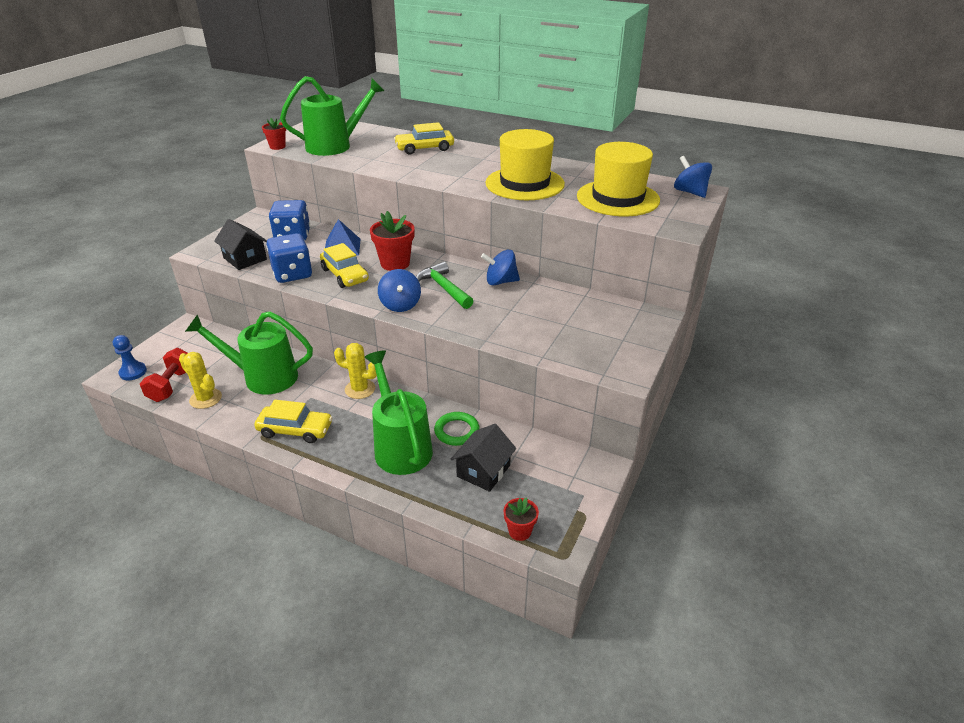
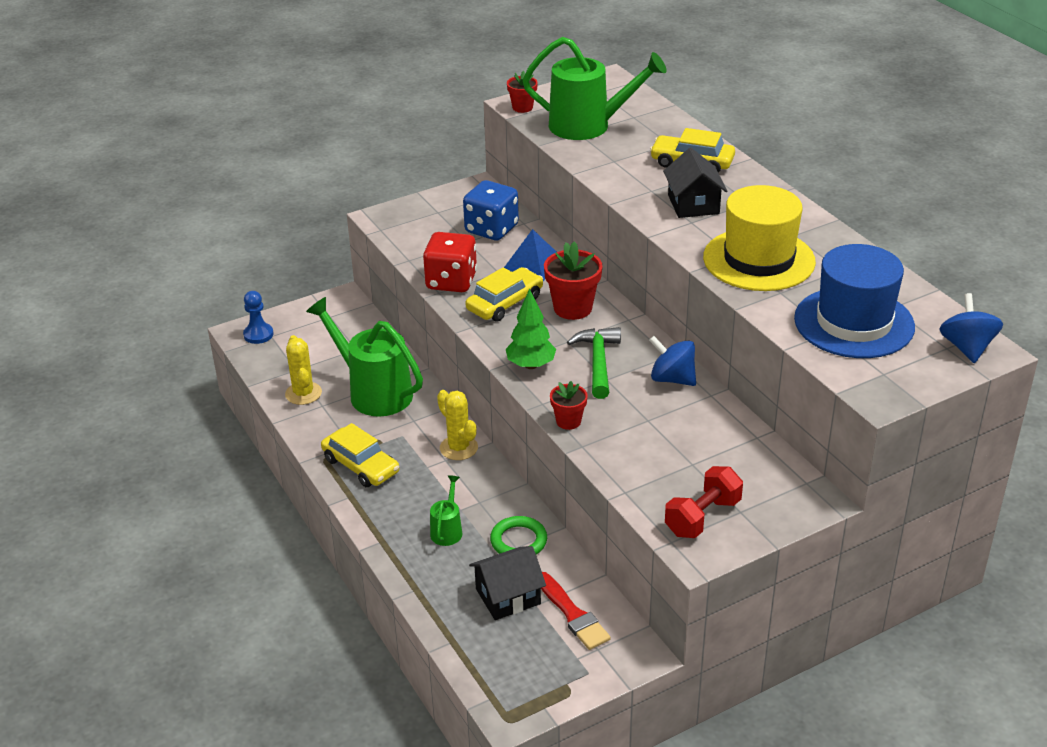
camera: 35 degrees right, 0 degrees up
(172, 385) = (283, 365): red dumbbell -> red dumbbell (703, 517)
(245, 259) = (419, 243): black house -> black house (693, 204)
(292, 274) = (451, 281): blue dice -> red dice
(345, 275) = (505, 303): yellow car -> yellow car turned 135 degrees counterclockwise
(400, 305) = (531, 365): blue spinning top -> green tree
(400, 446) = (447, 530): green watering can -> green watering can, size x0.46
(520, 531) = (488, 674): red flower pot -> red flower pot (568, 421)
(537, 462) = (573, 614): none -> red brush
(617, 198) = (854, 323): yellow hat -> blue hat

